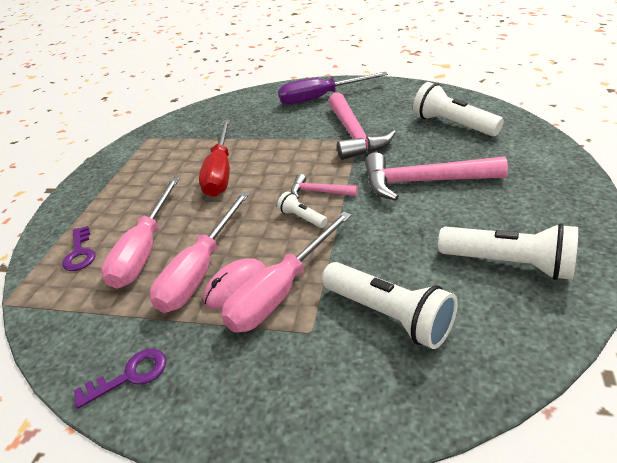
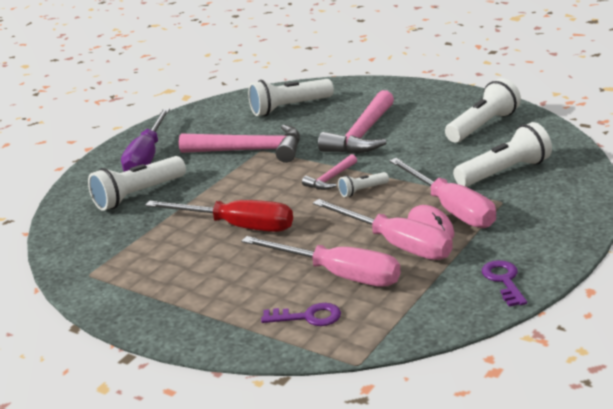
camera: 70 degrees left, 10 degrees down
(259, 116) = (138, 195): none -> white flashlight

